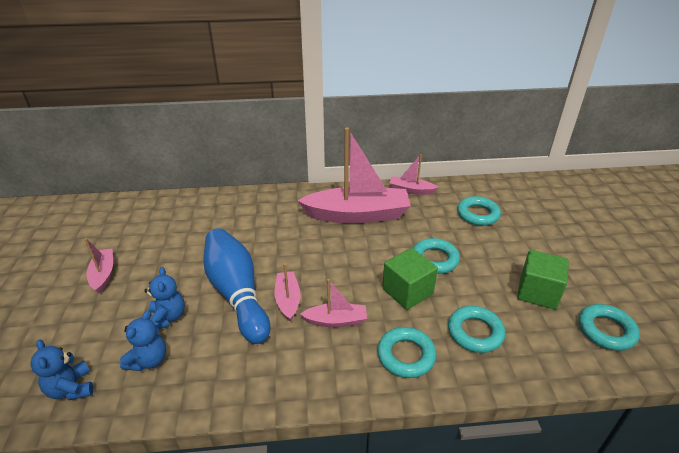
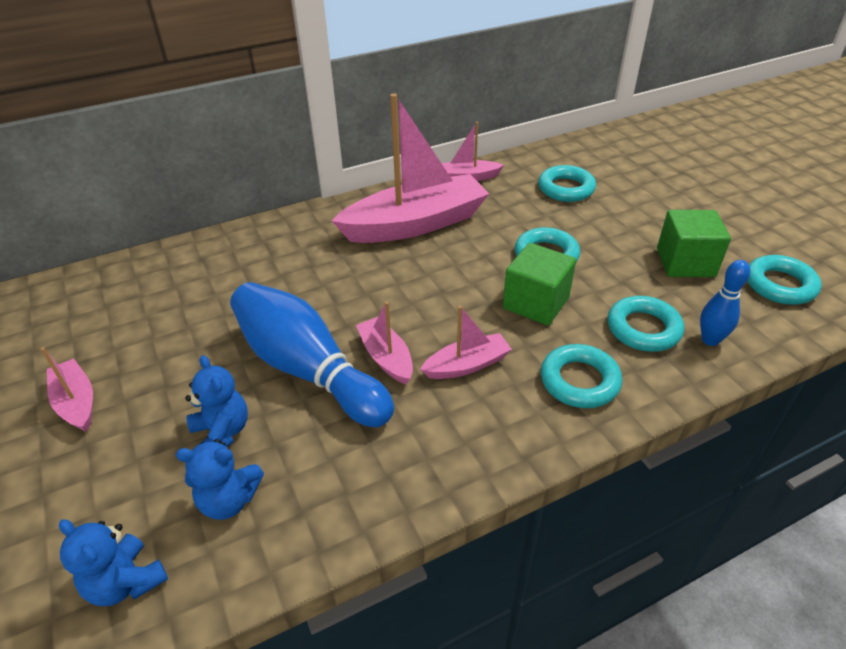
camera: 20 degrees left, 5 degrees up
(149, 360) = (229, 500): blue teddy bear -> blue teddy bear turned 90 degrees clockwise
(522, 356) = (710, 340): none -> blue bowling pin

